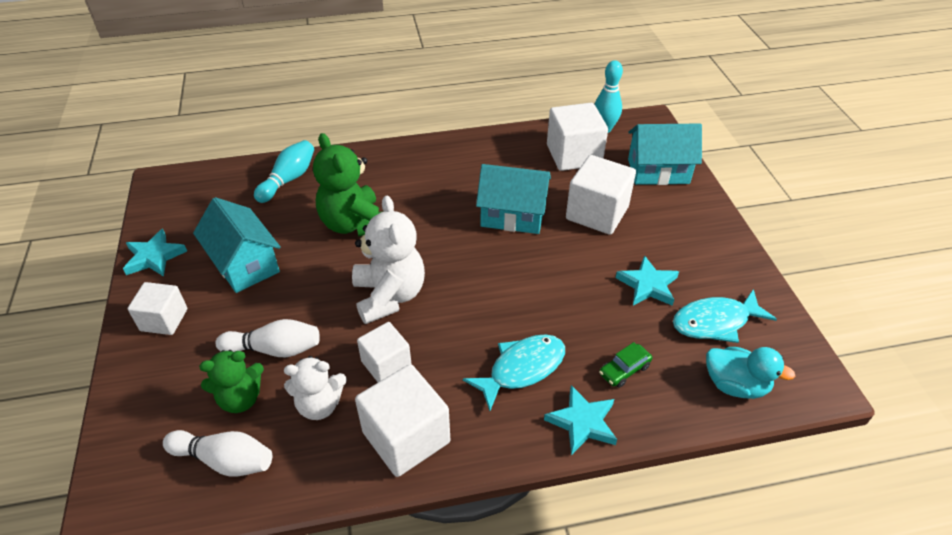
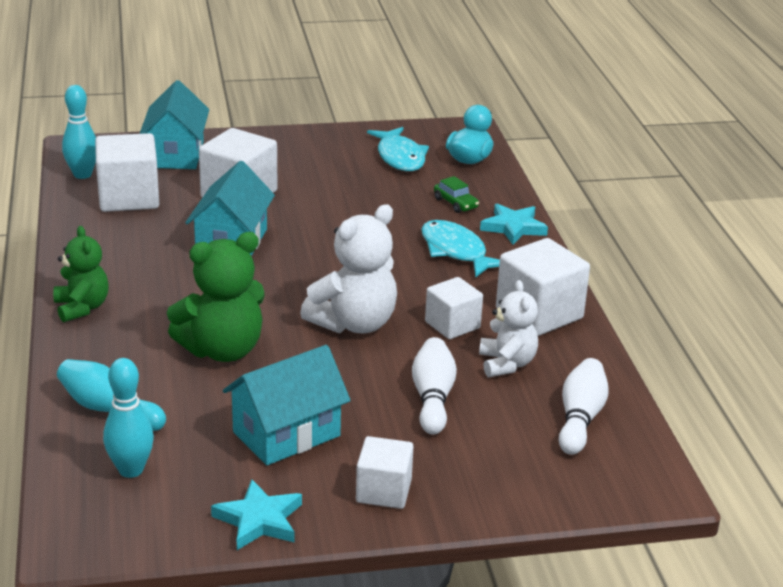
camera: 90 degrees left, 15 degrees down
(223, 196) = (131, 470): none -> turquoise bowling pin
(240, 398) = (502, 416): green teddy bear -> green teddy bear (82, 308)
(389, 296) = (354, 323): white teddy bear -> white teddy bear turned 150 degrees clockwise
(648, 285) = (351, 181): turquoise star -> none

